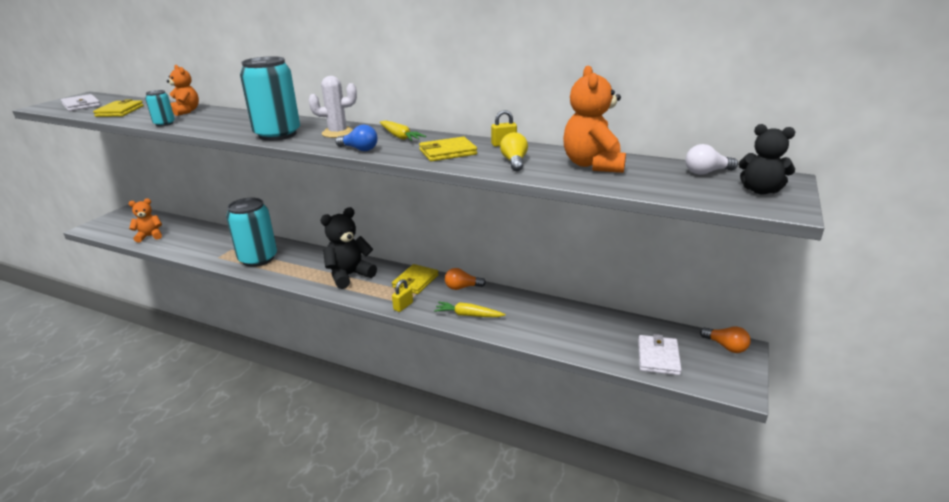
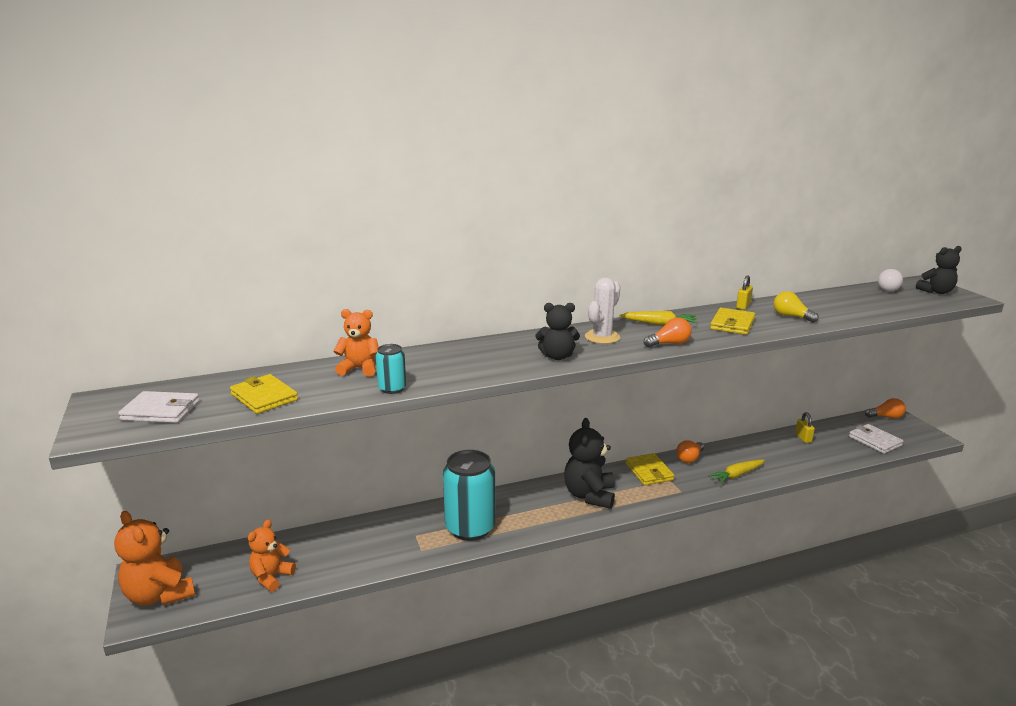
camera: 45 degrees left, 5 degrees down
(277, 134) = (557, 356): turquoise can -> black teddy bear
(359, 149) = (669, 344): blue light bulb -> orange light bulb
(403, 306) = (684, 494): yellow padlock -> yellow padlock (803, 438)
(593, 165) = (832, 303): orange teddy bear -> orange teddy bear (159, 595)

